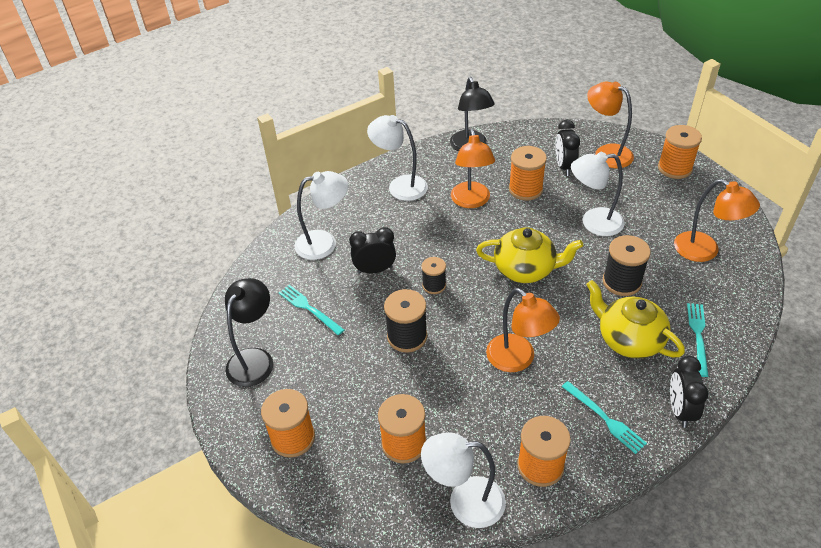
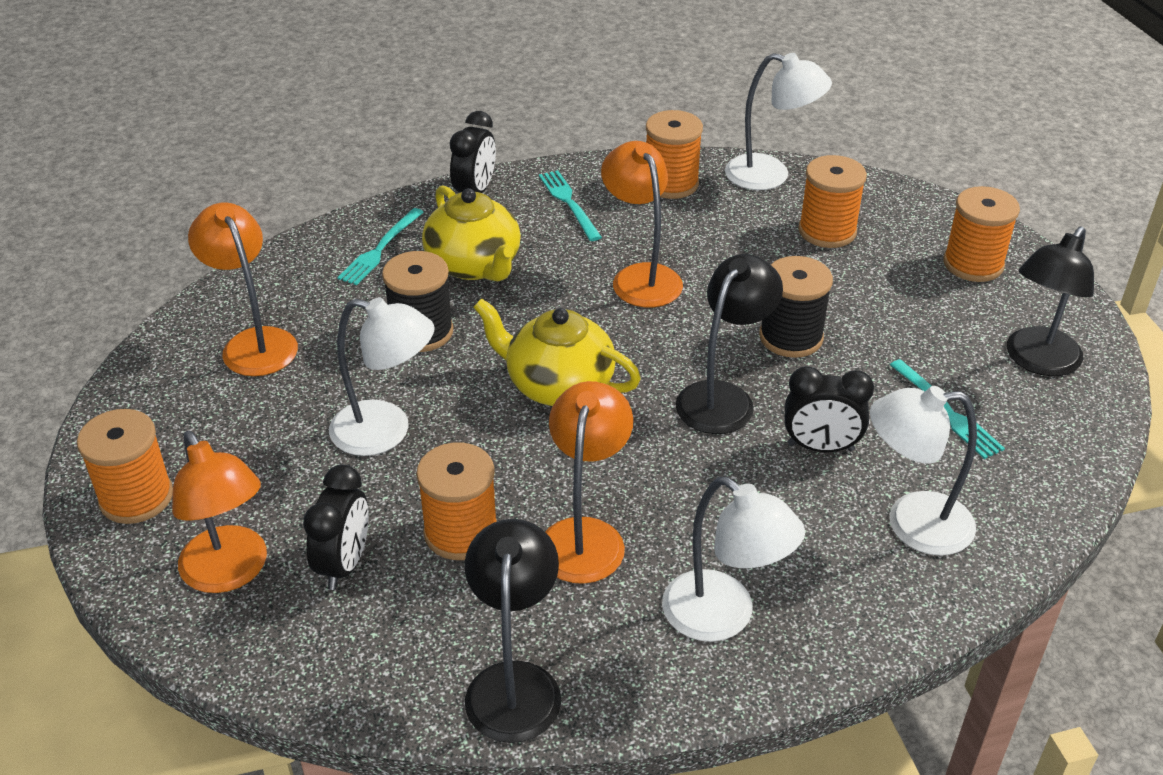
camera: 165 degrees left, 5 degrees down
(434, 285) = (723, 397): black spool -> black lamp

